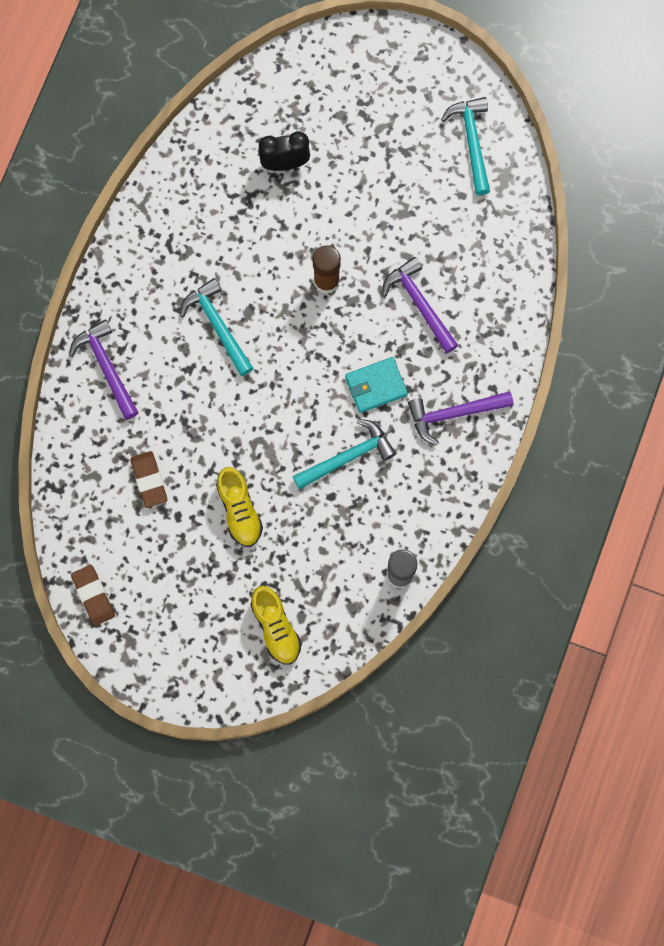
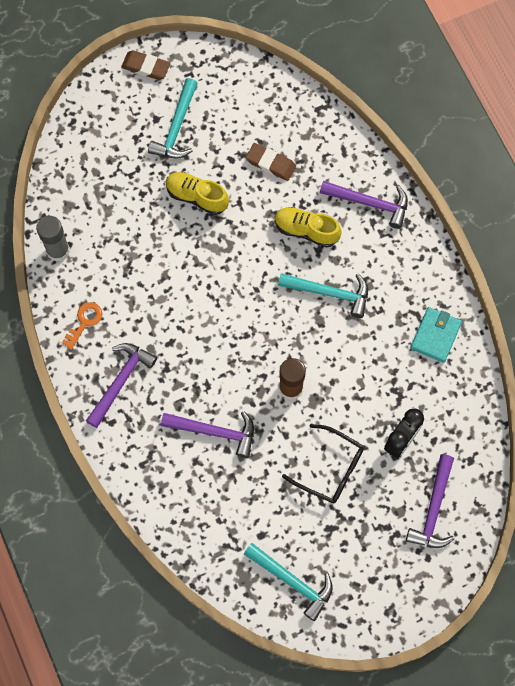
camera: 135 degrees right, 5 degrees down
(93, 595) = (233, 71): brown eraser -> brown eraser (146, 67)
(276, 628) = (104, 152): yellow shoe -> yellow shoe (306, 230)
(314, 93) = (433, 509): none -> purple hammer
(348, 457) = (162, 290): turquoise hammer -> turquoise hammer (176, 127)
(360, 193) = (330, 468): none -> black glasses
(376, 386) = (189, 351): turquoise wallet -> turquoise wallet (435, 335)
(436, 491) = (84, 322): none -> orange key

